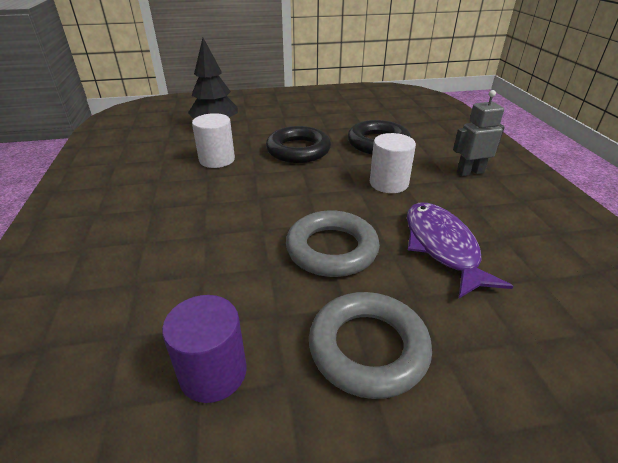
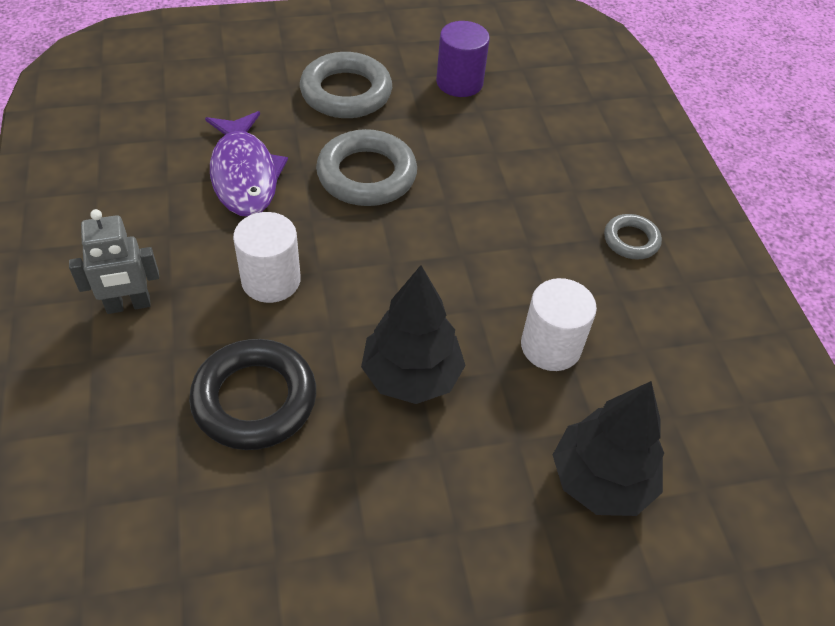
camera: 175 degrees right, 15 degrees up
(124, 207) = (631, 240): none -> grey ring
(298, 150) = (411, 376): black ring -> black tree

